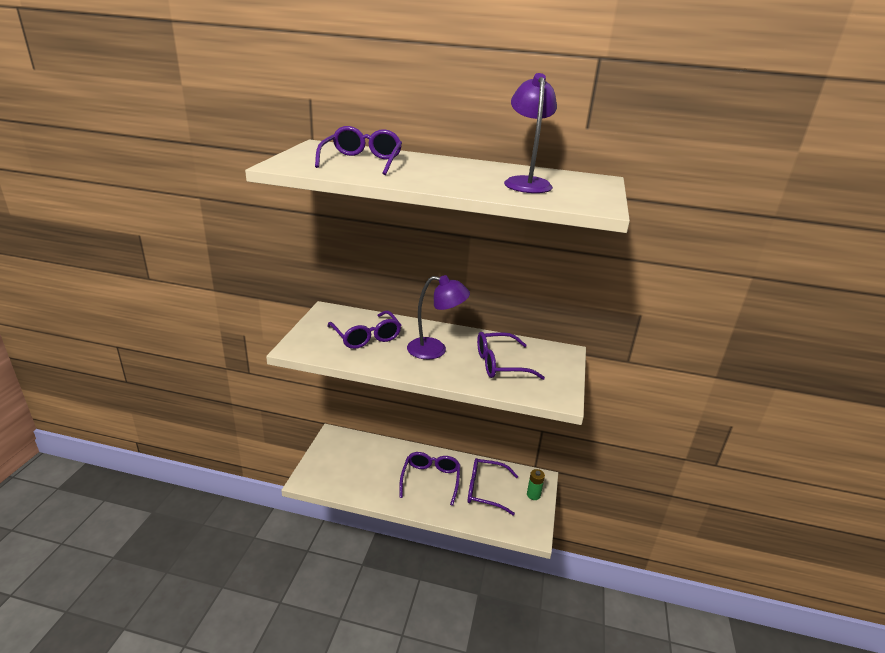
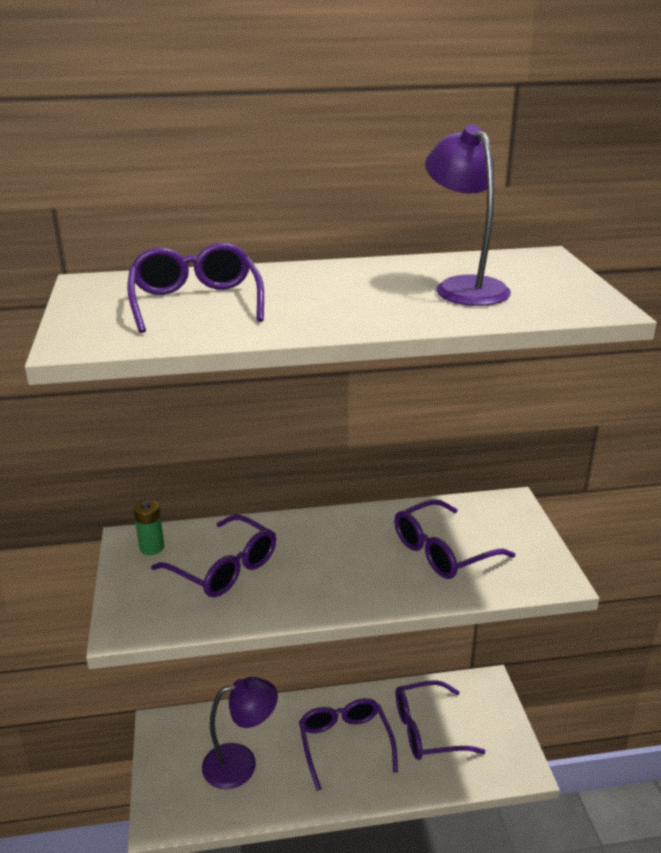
camera: 20 degrees left, 0 degrees up
(435, 350) = (339, 557): purple lamp -> purple lamp (241, 763)
(533, 495) = (492, 711): green battery -> green battery (152, 547)

